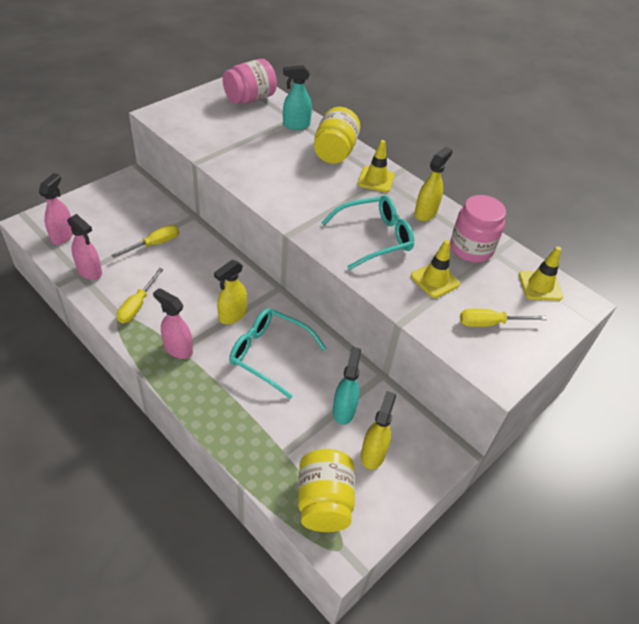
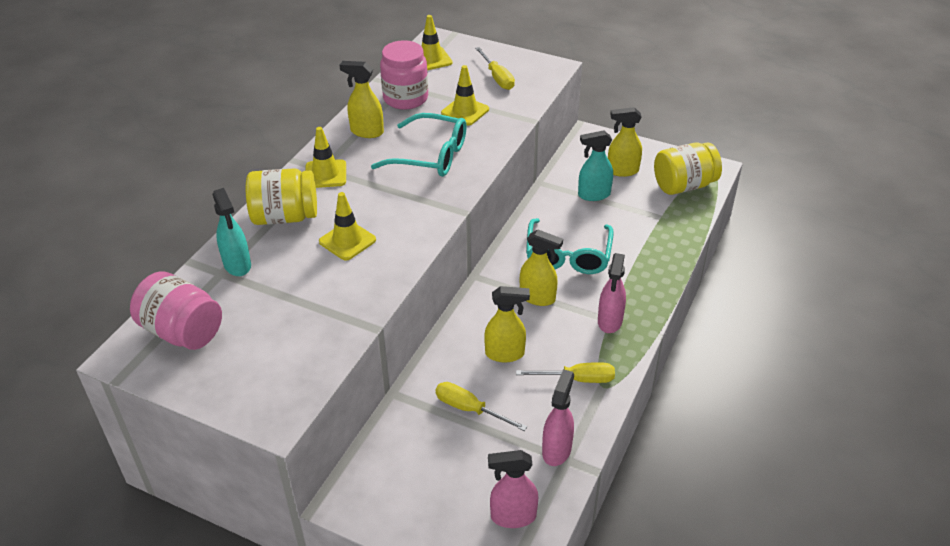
camera: 105 degrees left, 5 degrees down
(188, 277) = (505, 354): none -> yellow spray bottle
(291, 171) = (347, 241): none -> yellow traffic cone
(374, 238) = (430, 156): turquoise glasses -> turquoise glasses turned 150 degrees clockwise

